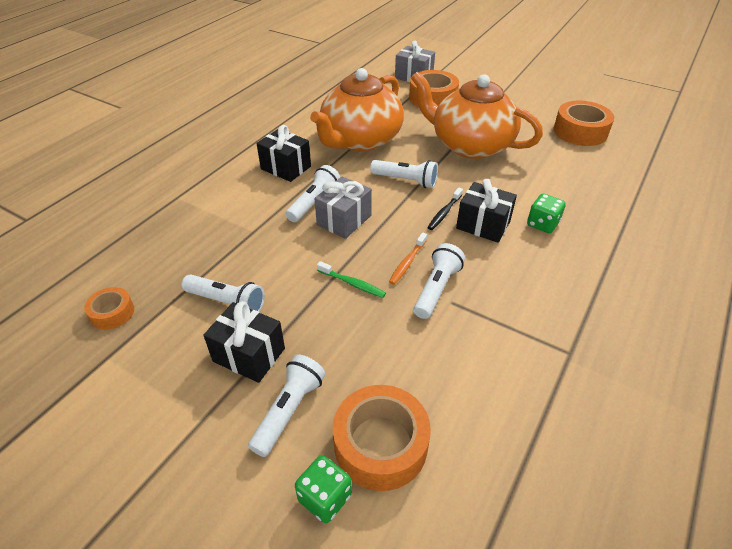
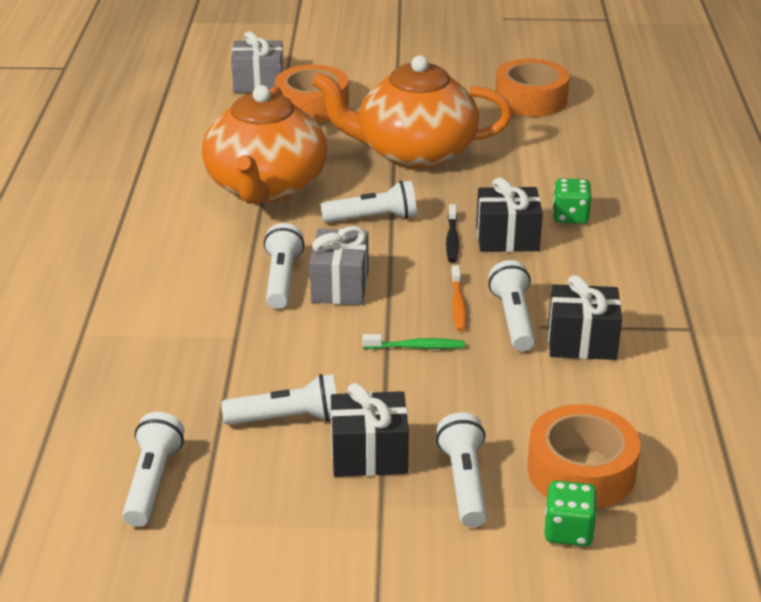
camera: 30 degrees left, 10 degrees down
(112, 313) = (152, 482): orange tape -> white flashlight
(286, 168) = (199, 251): black gift -> black gift (581, 342)

